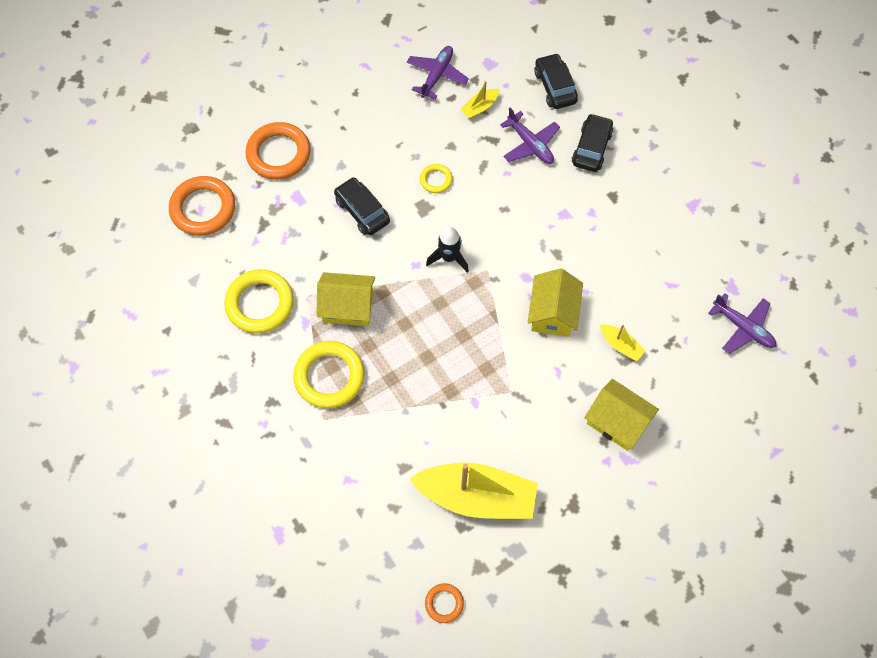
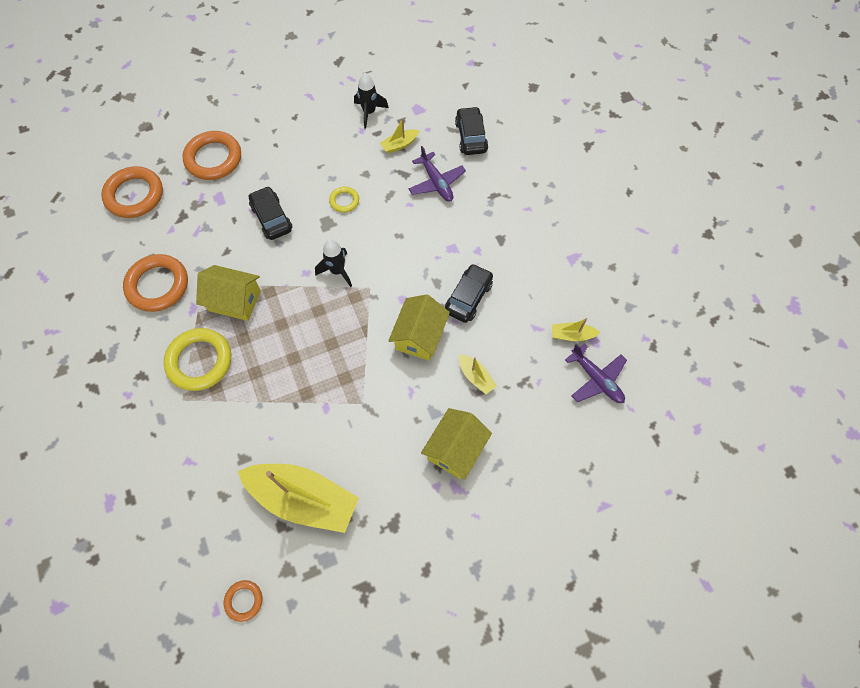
camera: 10 degrees right, 0 degrees up
(260, 304) = (158, 285): yellow ring -> orange ring
(437, 75) = (369, 112): purple plane -> black rocket
(591, 148) = (491, 194): black car -> black car (468, 297)
(617, 421) = (455, 449): yellow house -> yellow house turned 75 degrees clockwise
(709, 286) = (572, 335): none -> yellow boat

